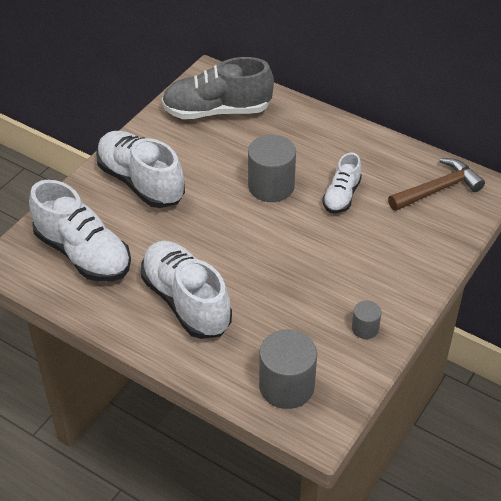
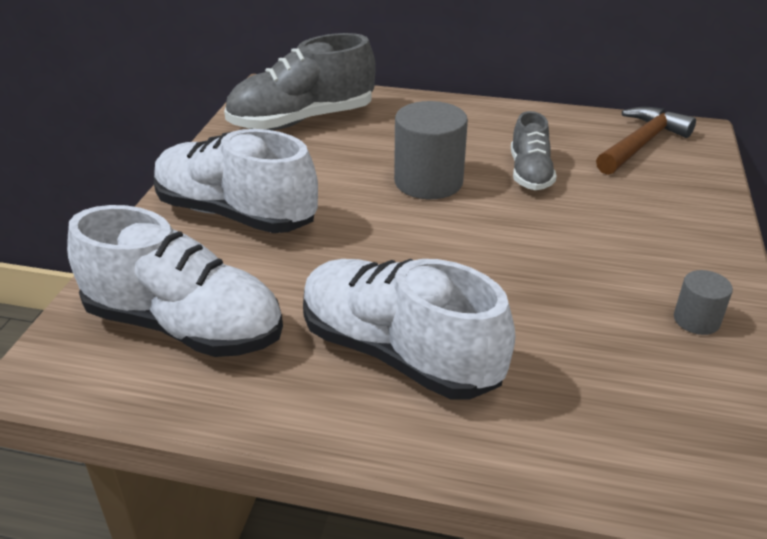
camera: 20 degrees left, 10 degrees down
(286, 386) = (653, 439): grey cylinder -> none
(341, 196) = (530, 173): white shoe -> grey shoe

